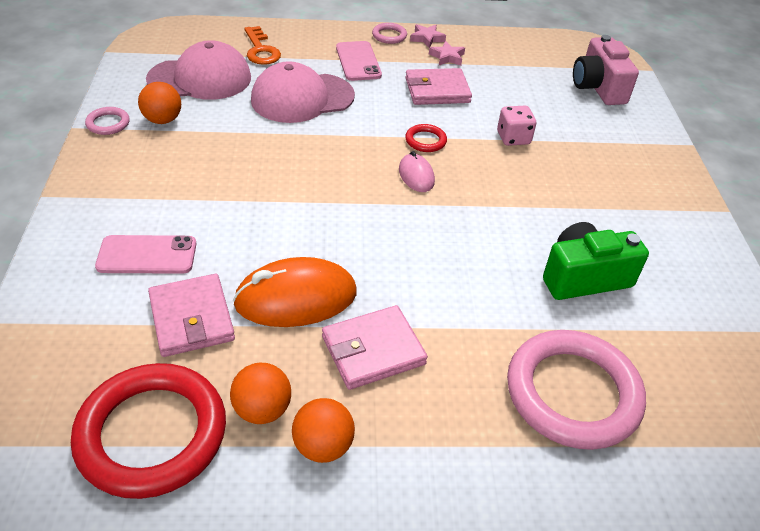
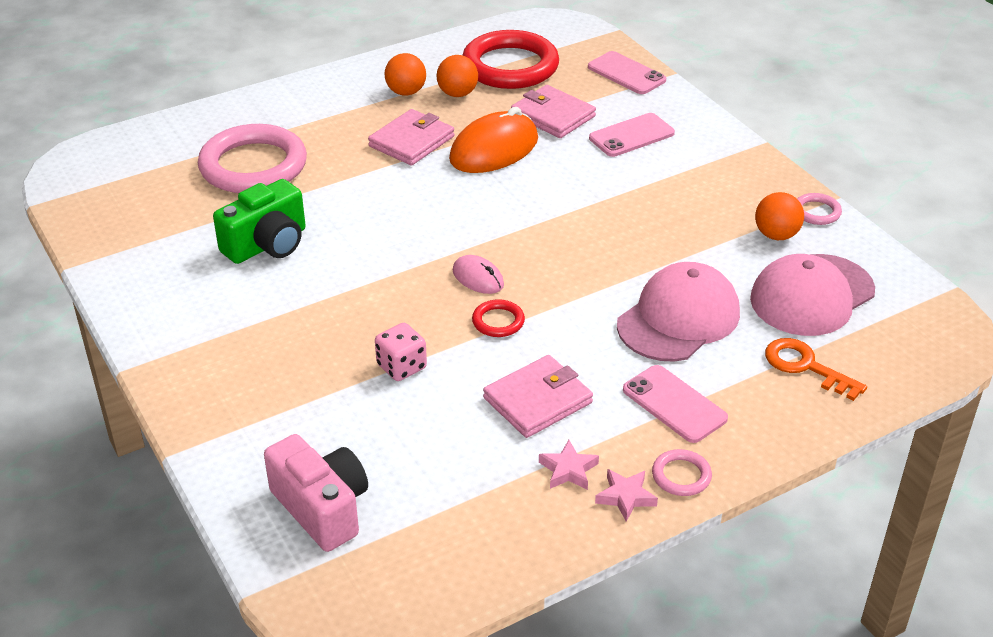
camera: 155 degrees right, 5 degrees down
(38, 347) = (626, 73): none -> pink phone

